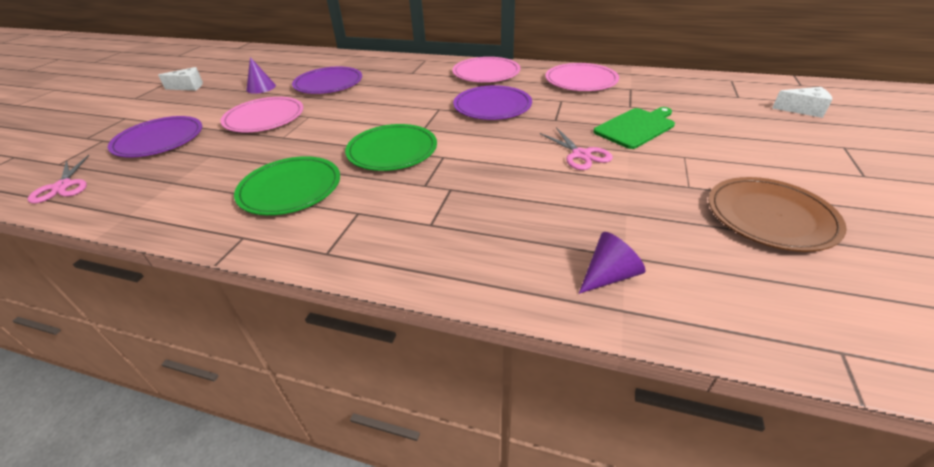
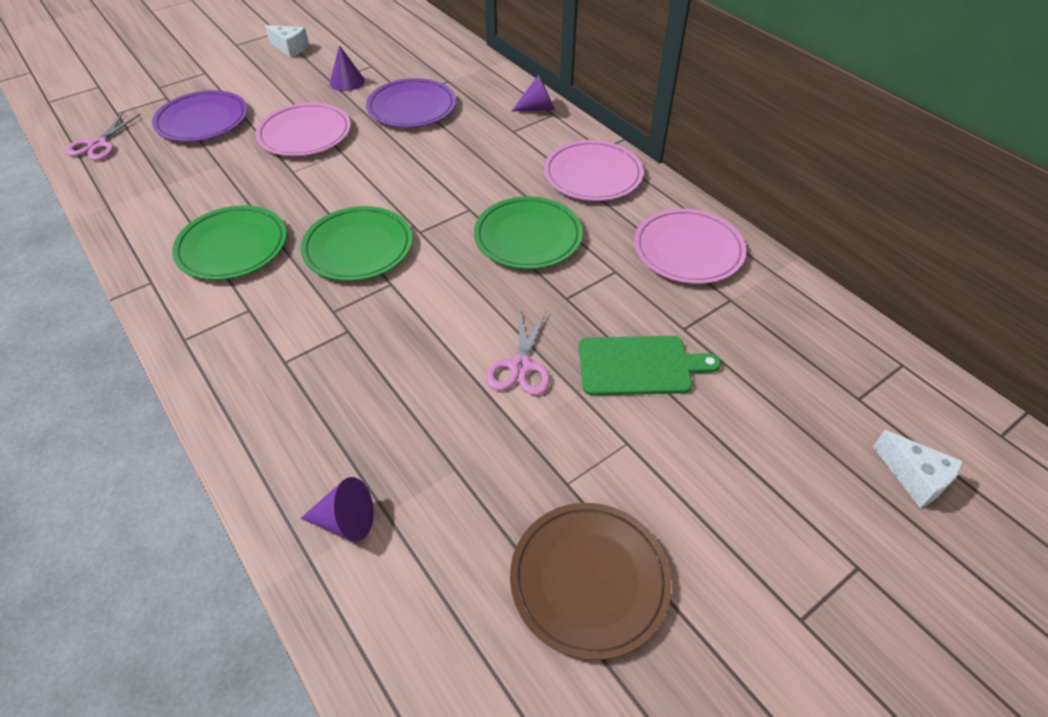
camera: 35 degrees right, 10 degrees up
(412, 60) = (538, 108): none -> purple cone
(492, 106) = (528, 236): purple plate -> green plate

